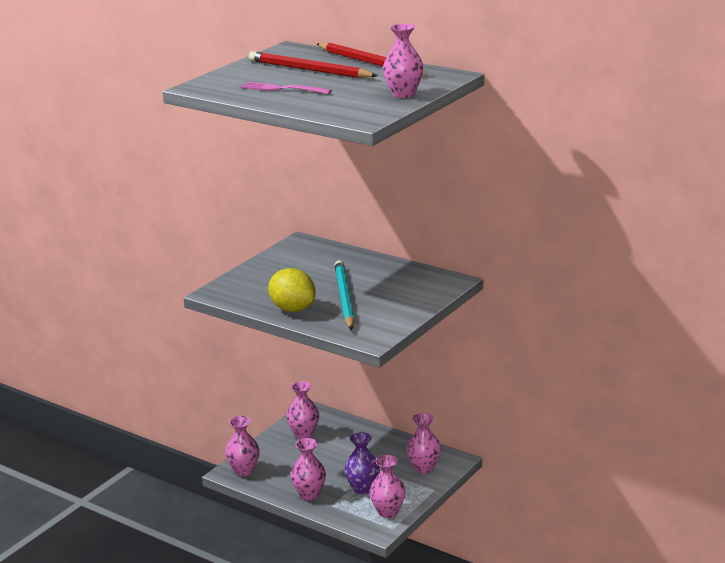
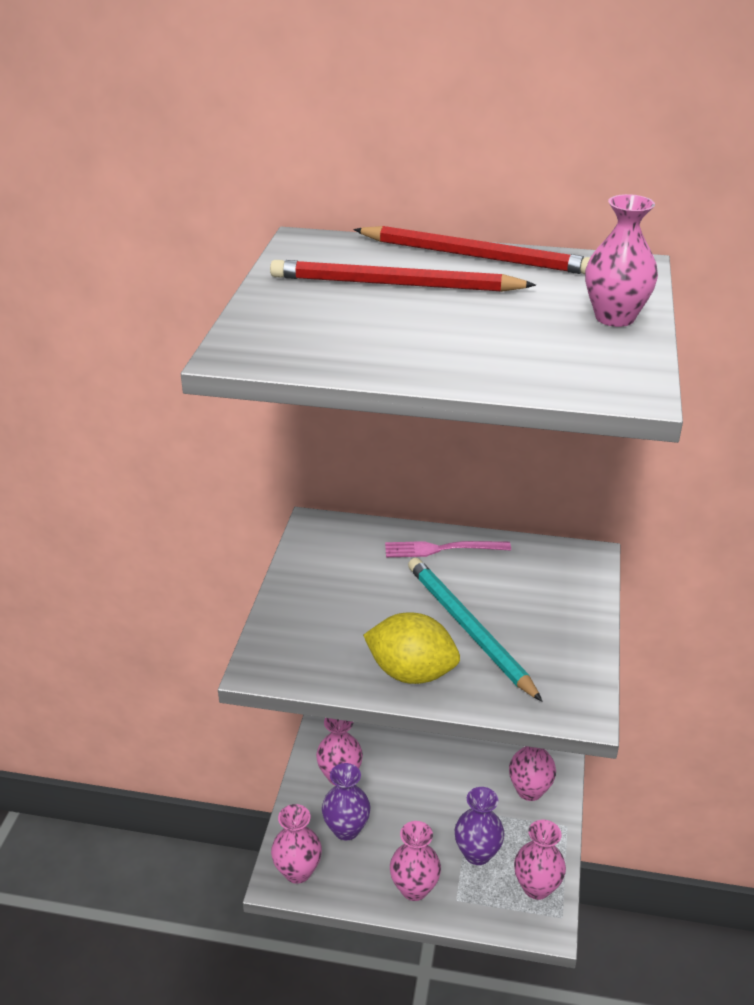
camera: 25 degrees left, 10 degrees up
(281, 89) = (399, 335): pink fork -> pink fork (441, 549)
(288, 459) = (346, 829): none -> purple vase

